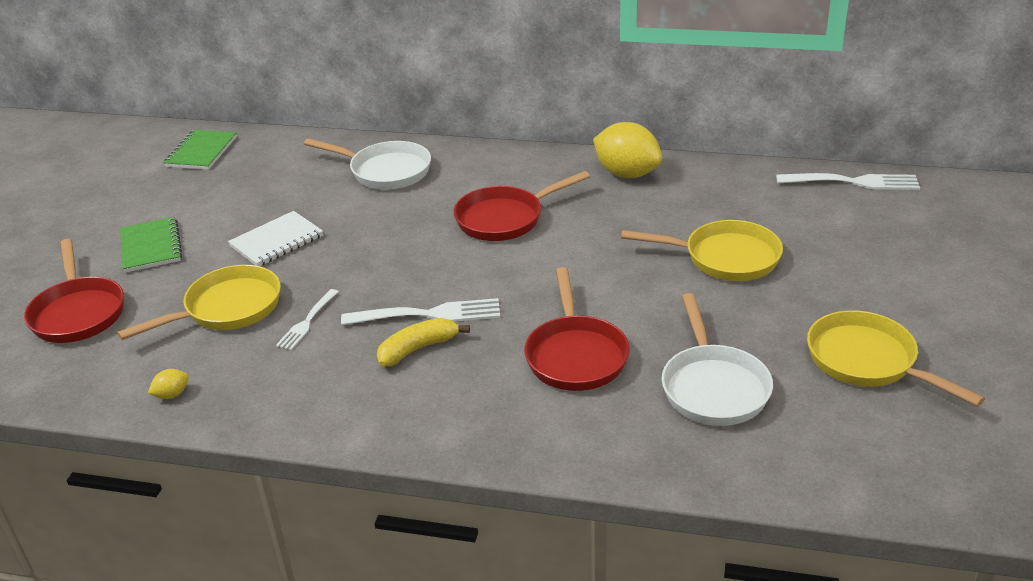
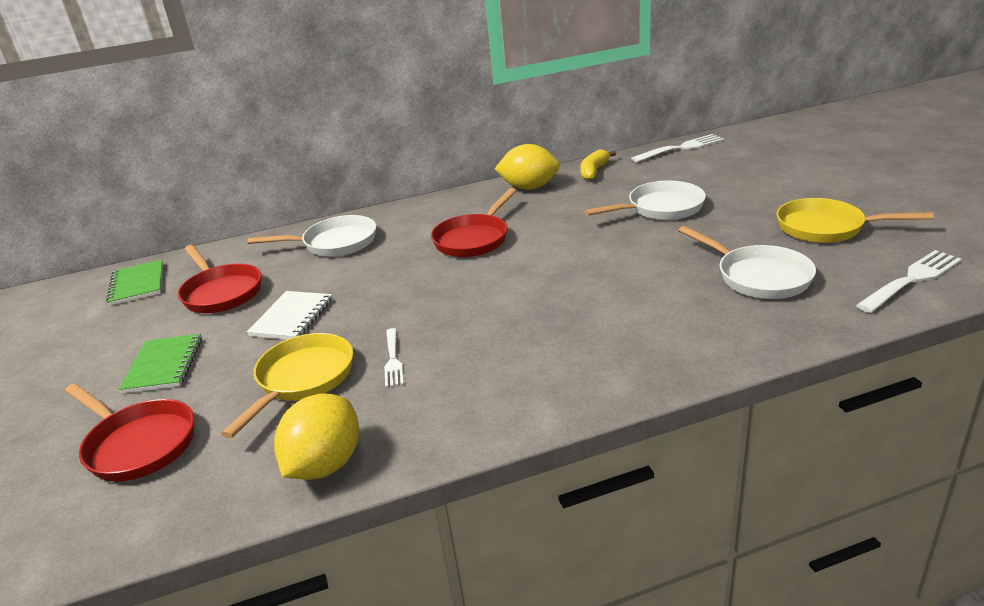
camera: 30 degrees left, 5 degrees down
(151, 247) = (163, 365): green notebook -> green notebook turned 45 degrees clockwise
(172, 394) = (325, 464): yellow lemon -> yellow lemon, size x2.39
(418, 348) = (515, 339): yellow banana -> yellow banana (594, 171)
(429, 314) = (493, 315): white fork -> white fork (911, 280)
(575, 355) = (641, 296): red pan -> red pan (221, 292)
(725, 258) = (661, 208): yellow pan -> white pan

